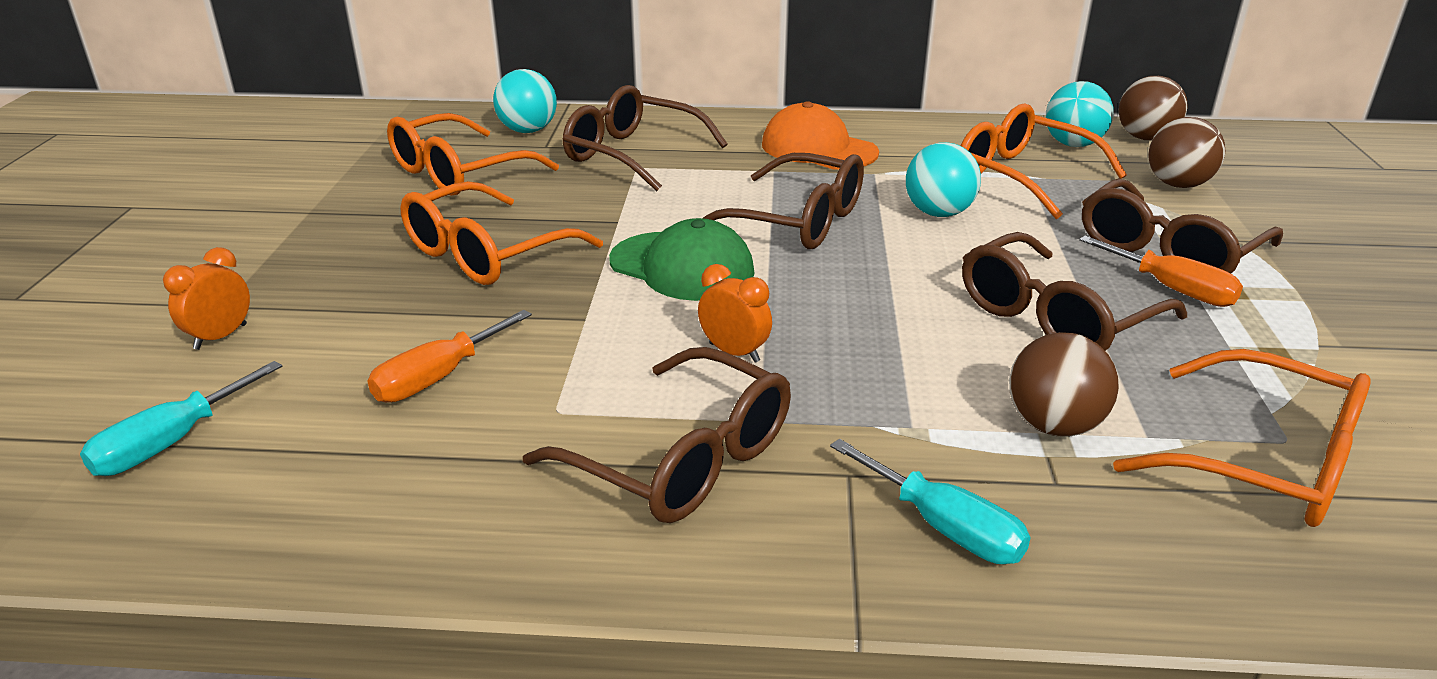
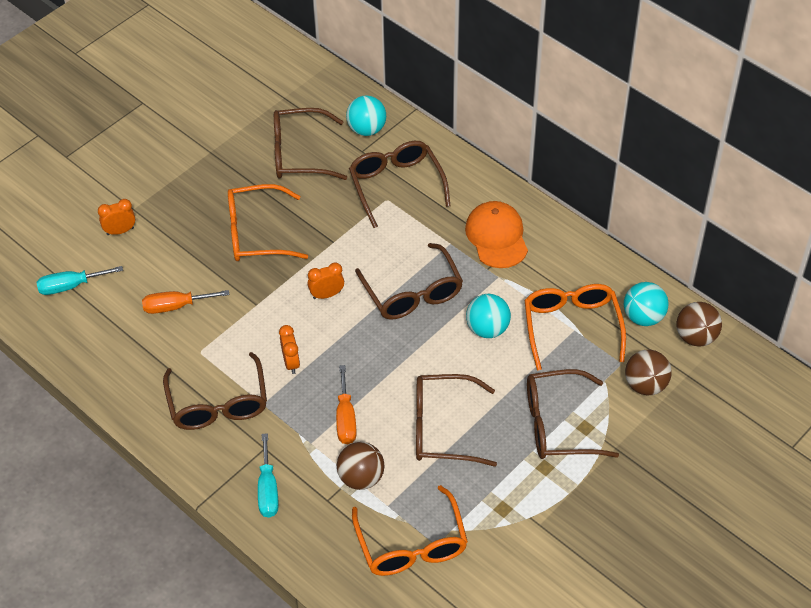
camera: 40 degrees right, 20 degrees up
(458, 173) = (299, 154): orange glasses -> brown glasses
(682, 267) = (327, 295): green cap -> orange clock
(1172, 289) = (519, 448): orange screwdriver -> orange screwdriver (346, 418)

